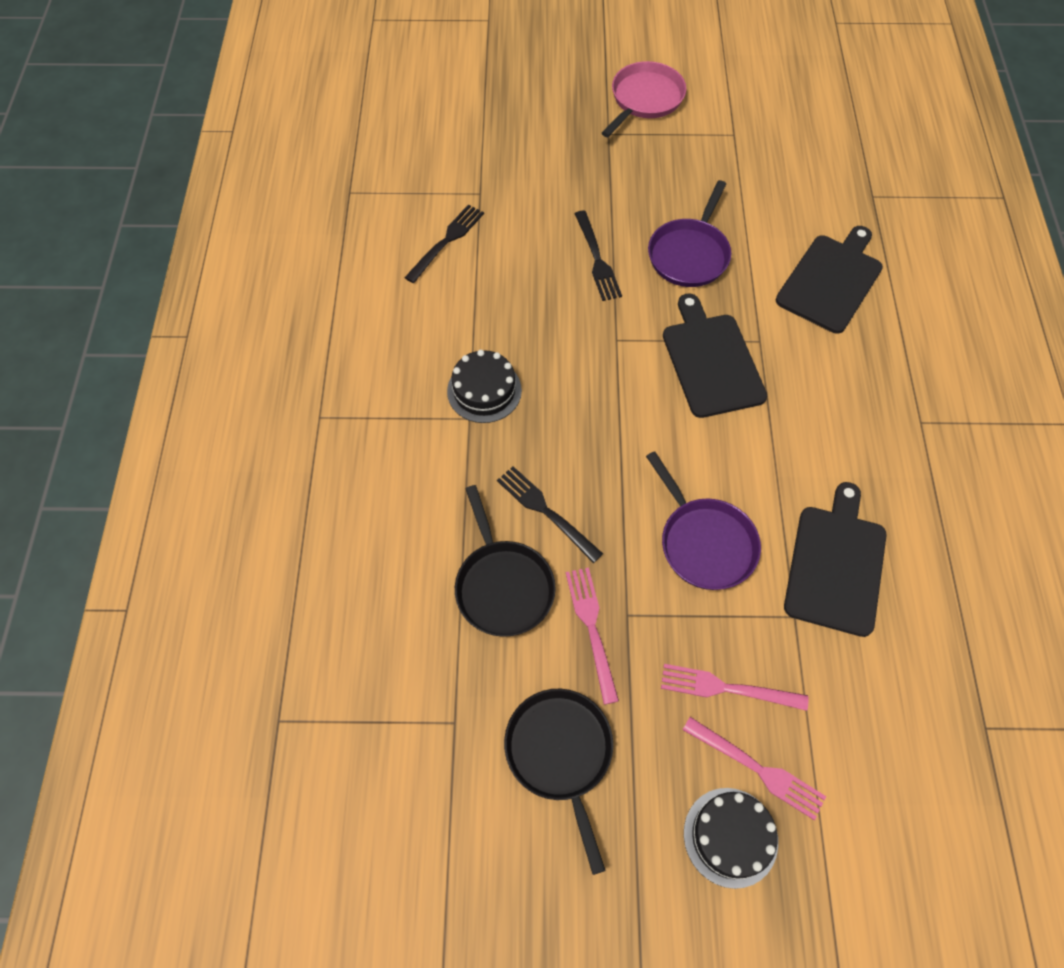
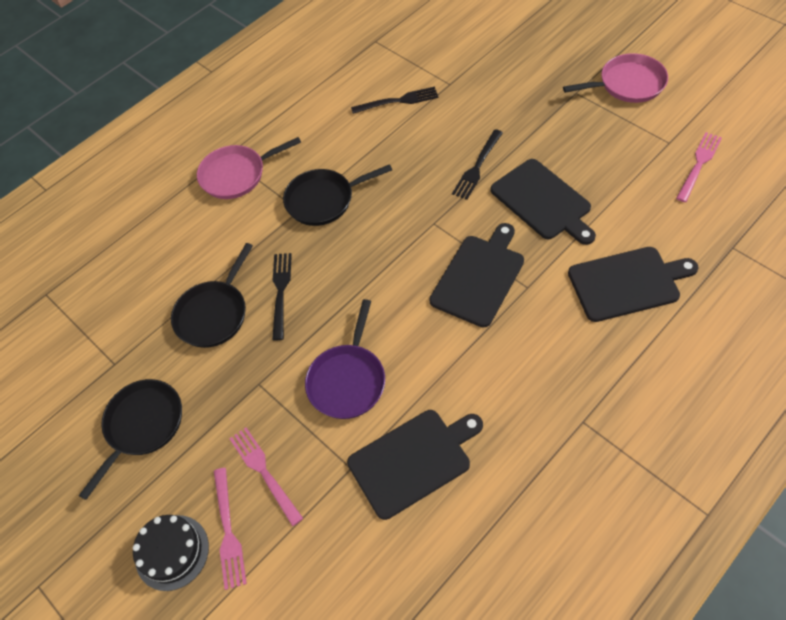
camera: 50 degrees right, 5 degrees down
(357, 428) = (237, 175): none -> pink pan
(484, 390) = (324, 200): black cake -> black pan
(591, 628) = (232, 374): pink fork -> pink fork (699, 164)
(689, 254) = (543, 201): purple pan -> black cutting board

